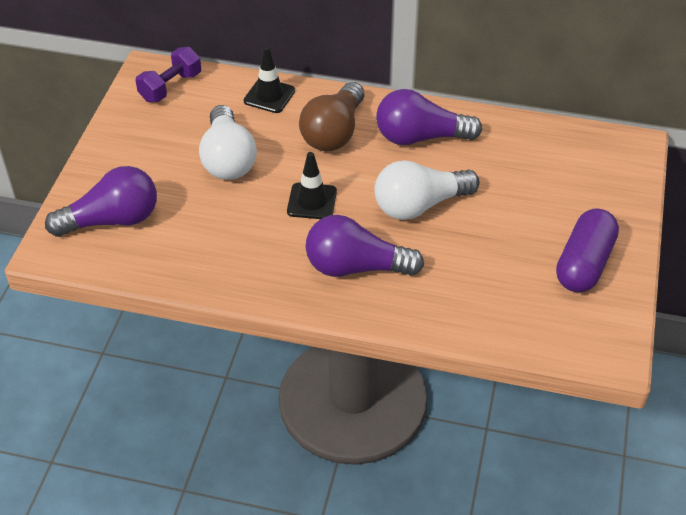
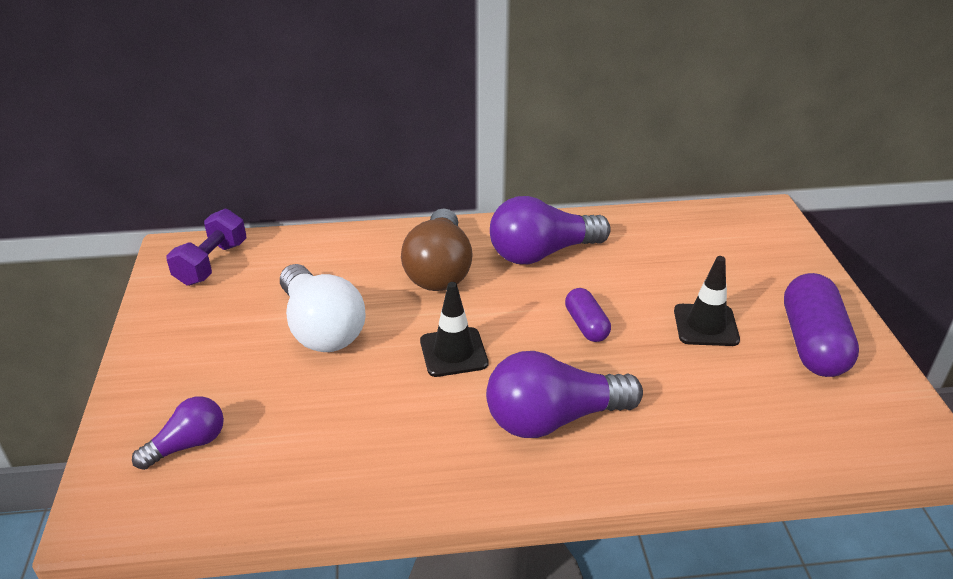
camera: 20 degrees left, 10 degrees down
(112, 220) = (188, 444): purple light bulb -> purple light bulb, size x0.56
(269, 96) = (341, 248): black traffic cone -> black traffic cone (706, 325)
(419, 205) = (586, 325): white light bulb -> purple capsule

